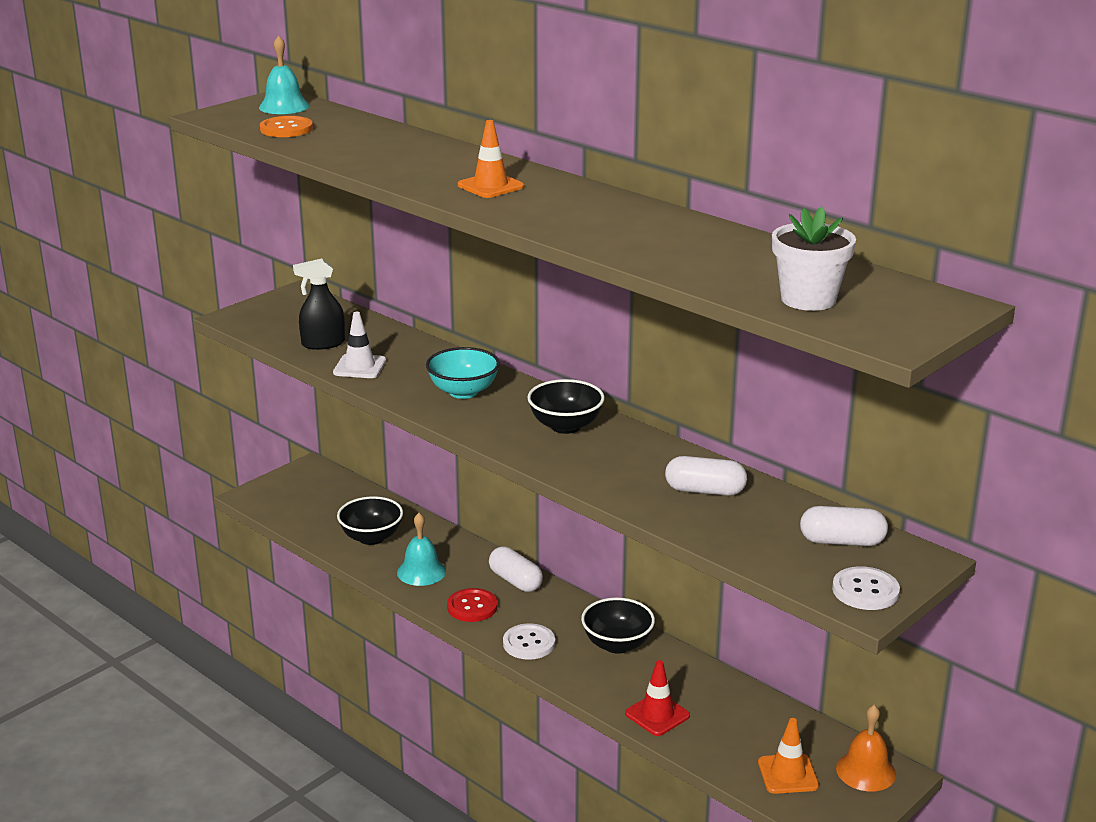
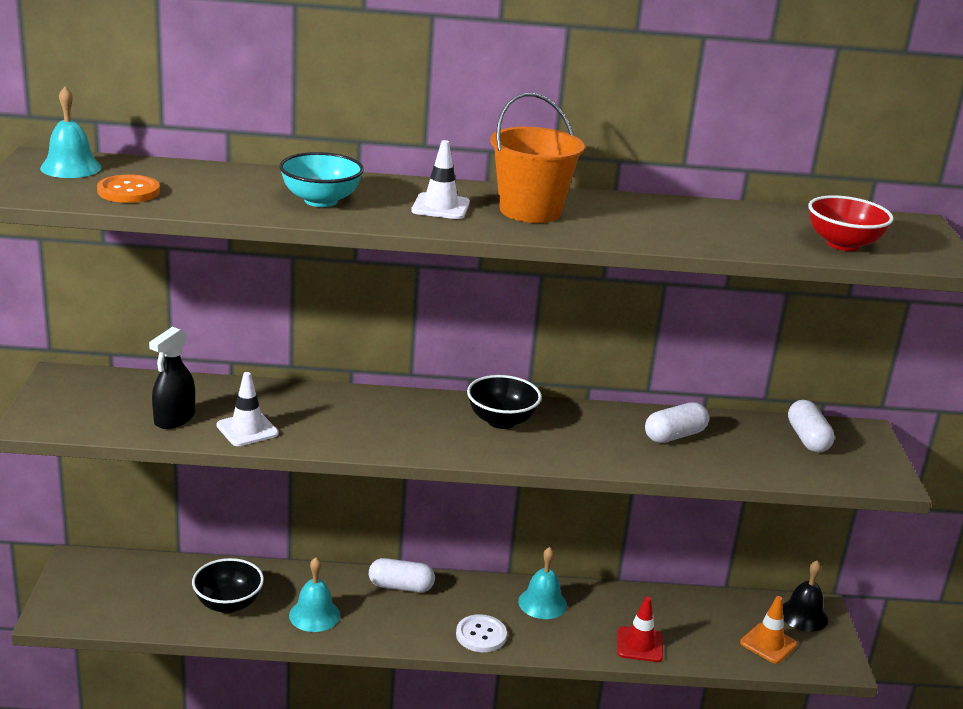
camera: 45 degrees left, 0 degrees up
(463, 392) = (375, 420): turquoise bowl -> turquoise bowl (320, 201)
(472, 607) = (397, 626): red button -> none
(490, 186) = (440, 207): orange traffic cone -> white traffic cone
(561, 205) = (530, 211): none -> orange bucket
(617, 644) = (542, 603): black bowl -> turquoise bell
(808, 299) = (843, 244): white flower pot -> red bowl
(842, 541) = (807, 439): white capsule -> white capsule turned 60 degrees counterclockwise
(865, 591) = (874, 469): white button -> none
(865, 771) = (803, 615): orange bell -> black bell

